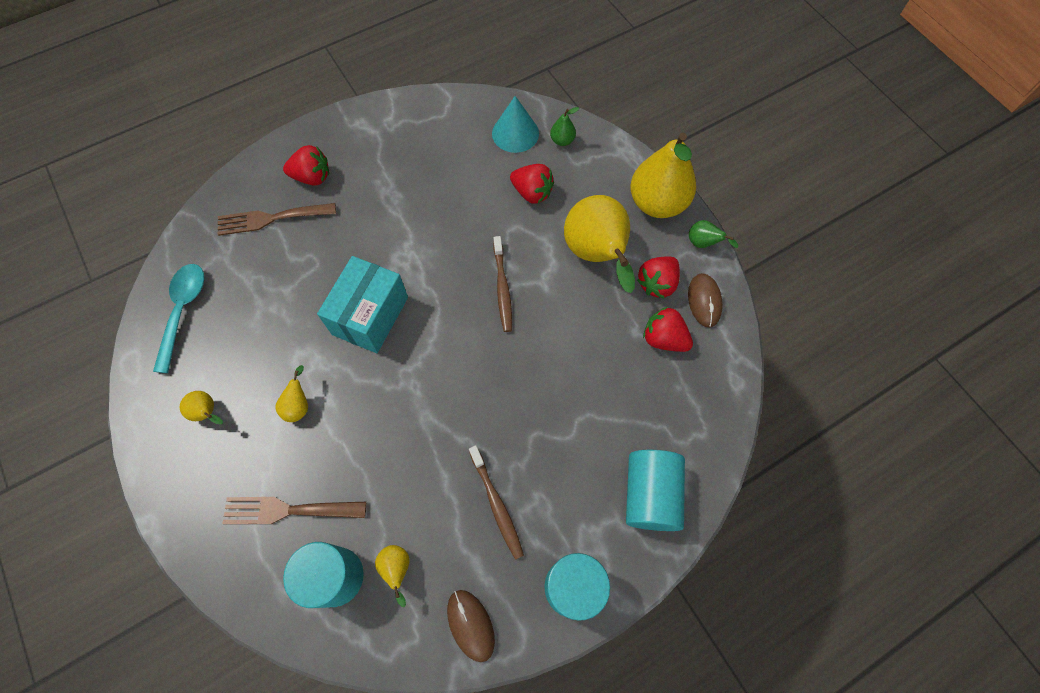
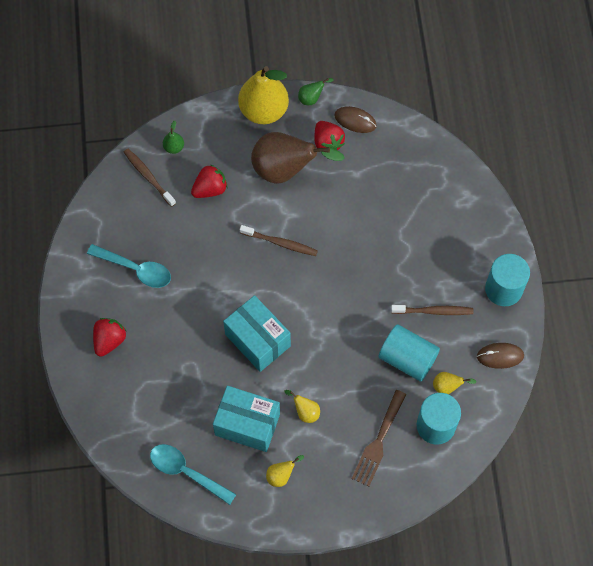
camera: 65 degrees left, 0 degrees up
(261, 349) = (247, 424): none -> turquoise box
(271, 219) = (134, 384): brown fork -> none
(404, 166) = (135, 269): none -> turquoise spoon
(515, 133) = (148, 177): turquoise cone -> brown toothbrush
(597, 255) = (285, 170): yellow pear -> brown pear
(650, 495) = (469, 219): turquoise cylinder -> turquoise cylinder (407, 359)
(663, 339) = (370, 159): red strawberry -> none

